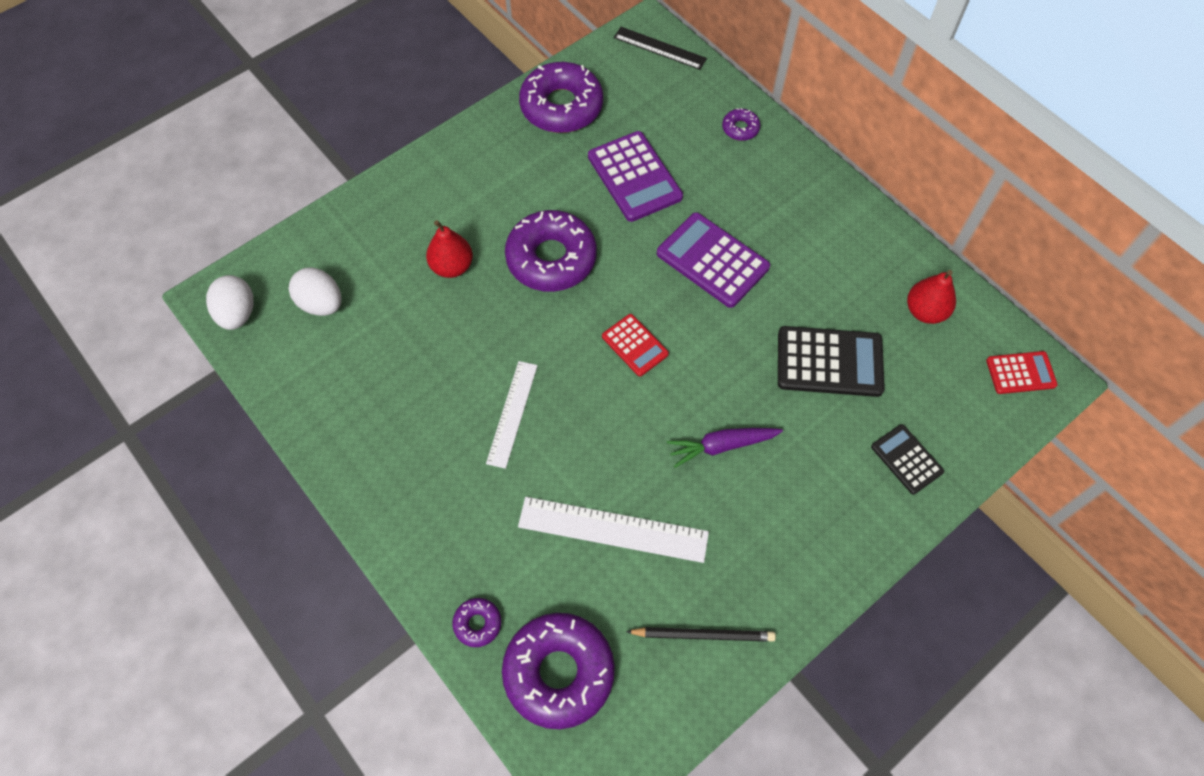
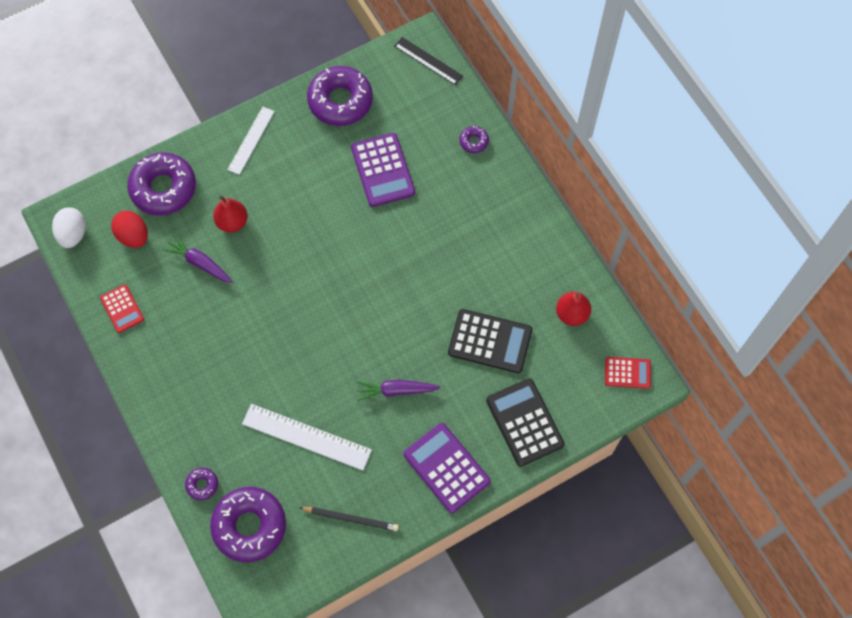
camera: 10 degrees right, 5 degrees up
(321, 304) = (133, 236): white egg -> red egg
(418, 324) = (200, 263): none -> purple carrot
(512, 413) = (254, 342): white ruler -> white ruler (251, 140)
(551, 258) = (306, 227): purple donut -> purple donut (163, 188)
(635, 345) = (352, 305): red calculator -> red calculator (122, 309)
(712, 260) = (425, 248): purple calculator -> purple calculator (446, 468)
(906, 459) = (524, 422): black calculator -> black calculator, size x1.70

